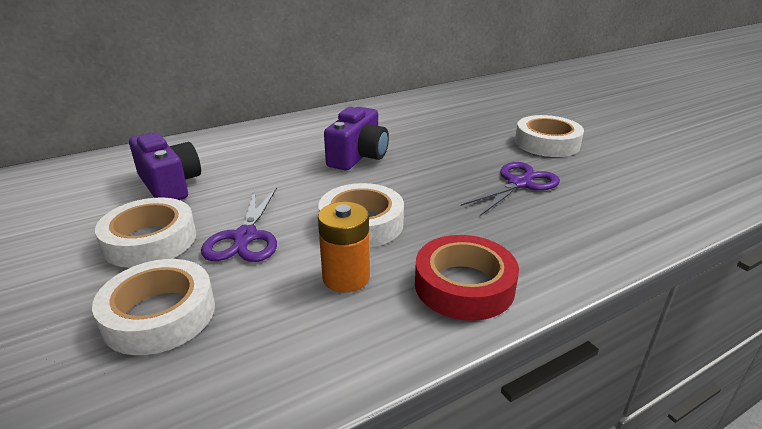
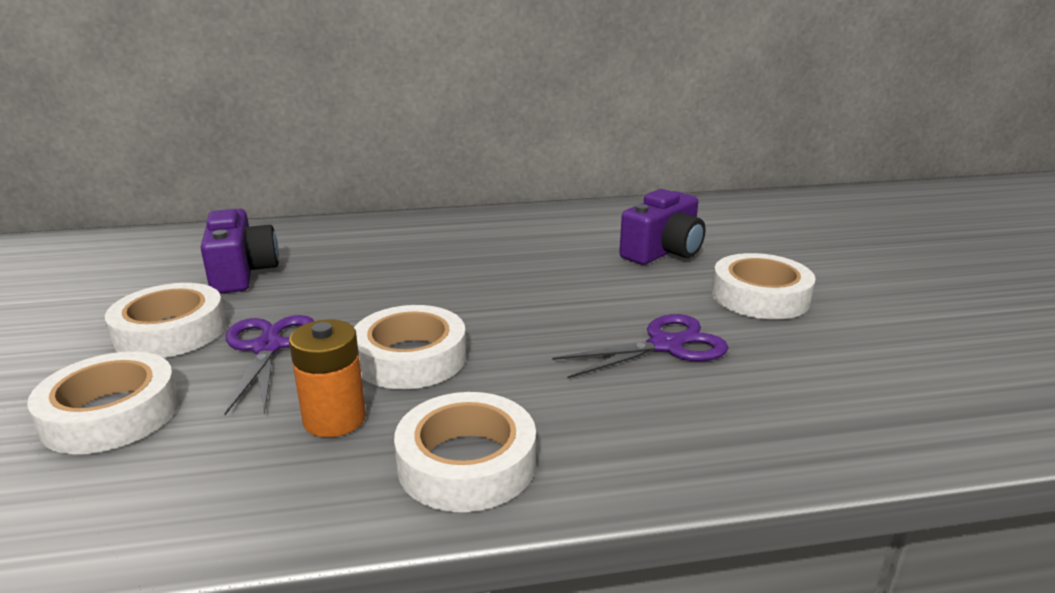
camera: 20 degrees right, 5 degrees down
(245, 237) = (267, 347): purple scissors -> purple scissors turned 150 degrees clockwise
(358, 156) = (481, 274): purple camera -> purple camera (663, 252)
(464, 285) = (467, 463): red tape -> white tape

